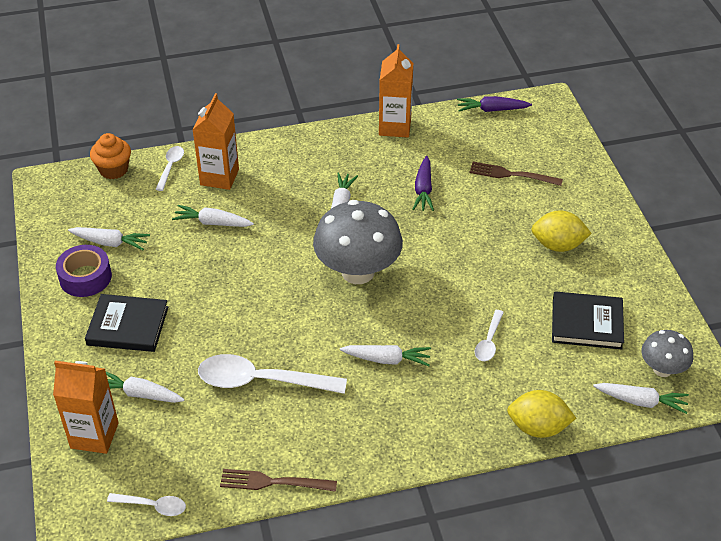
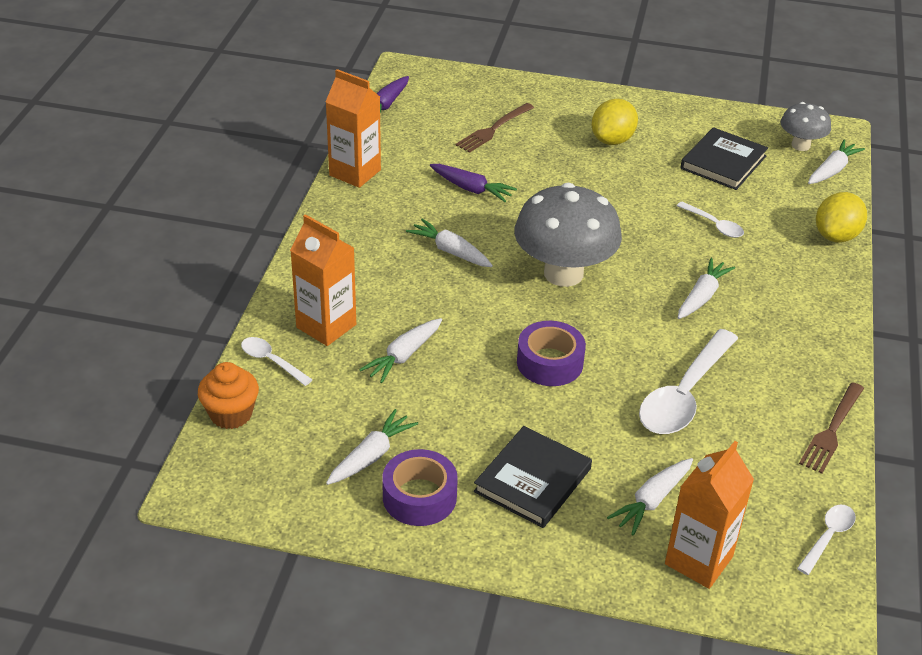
camera: 65 degrees left, 5 degrees down
(251, 296) = (549, 362): none -> purple tape

